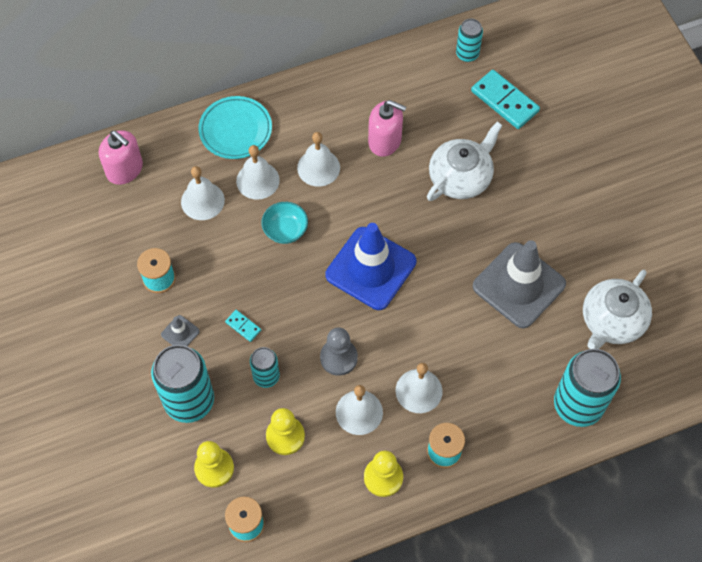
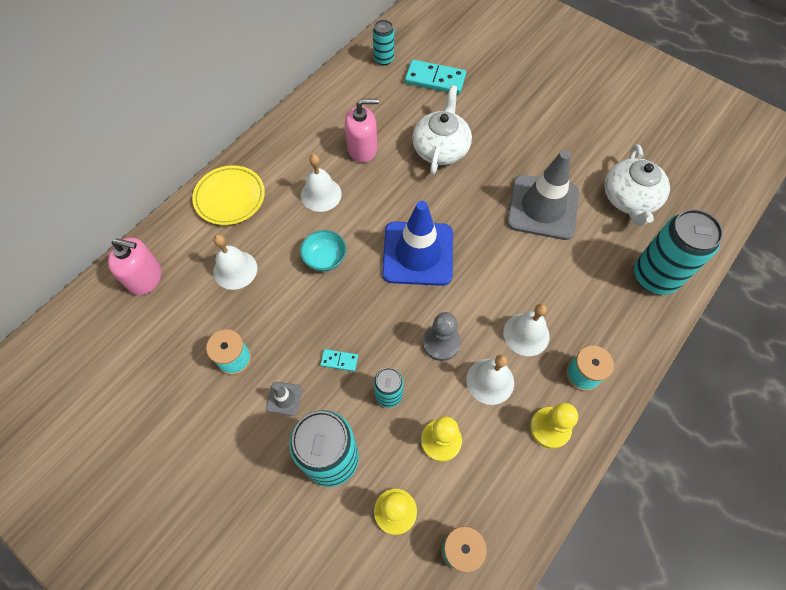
camera: 30 degrees left, 0 degrees up
(235, 130) = (230, 198): turquoise plate -> yellow plate
(257, 180) = (275, 229): white bell -> none

